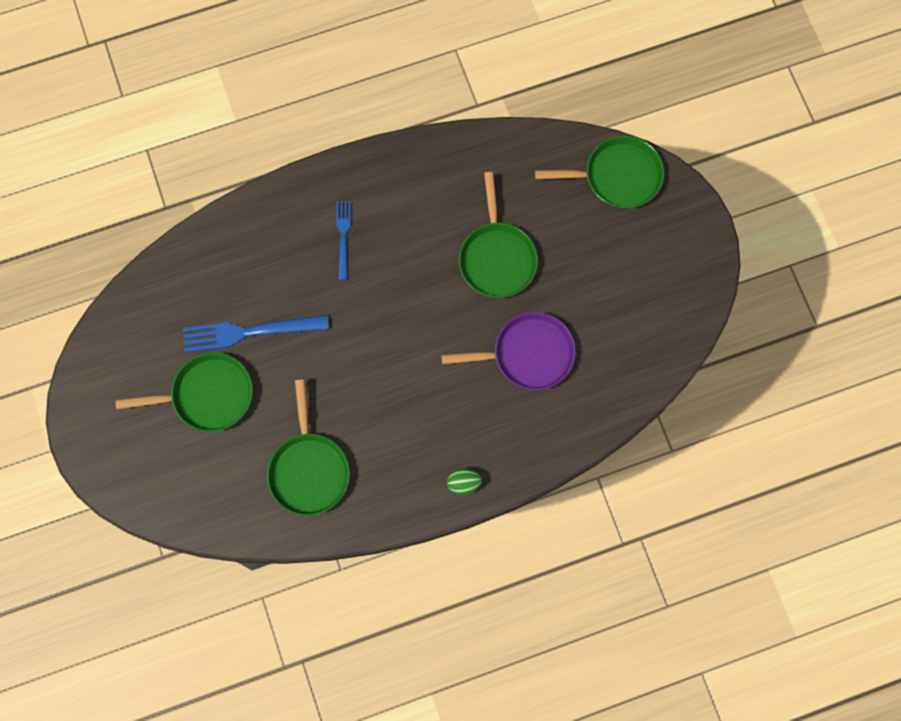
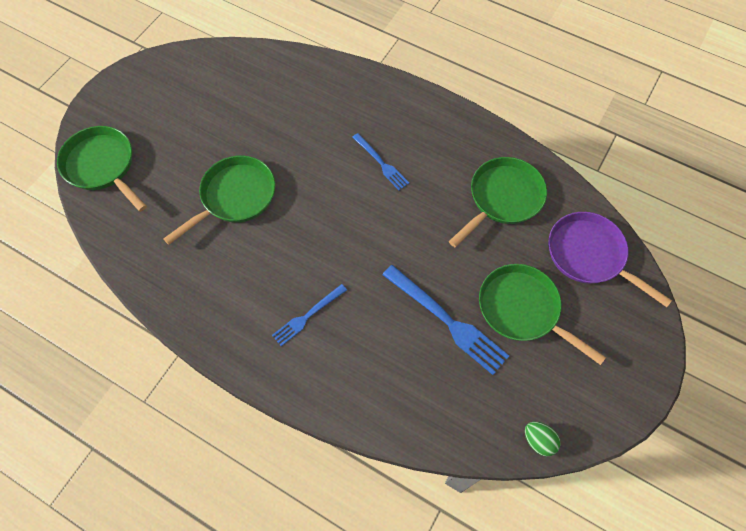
camera: 130 degrees left, 10 degrees down
(430, 399) = (381, 163): none -> blue fork
(463, 483) = (418, 105): green egg -> green egg (538, 440)
(527, 354) = (294, 129): purple pan -> purple pan (589, 255)

